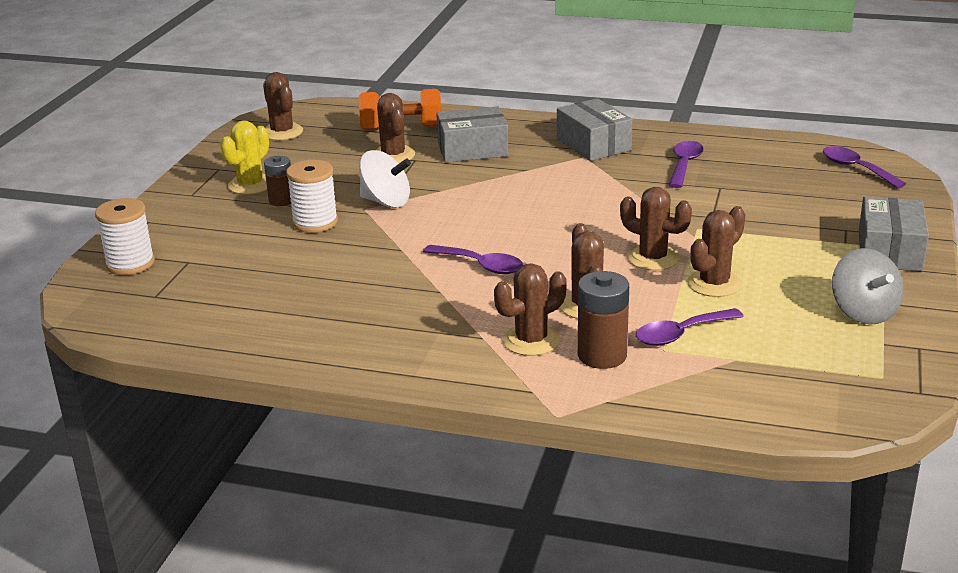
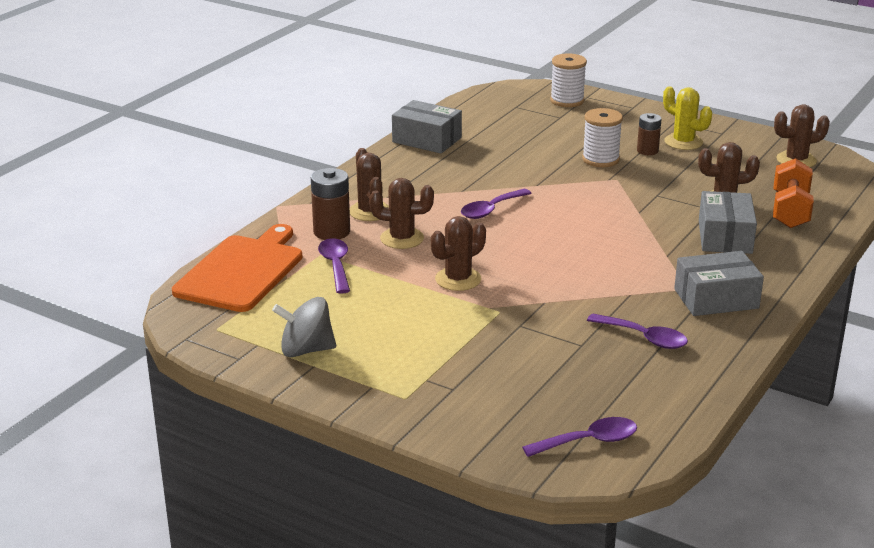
camera: 105 degrees right, 0 degrees up
(386, 202) = (625, 188): white spinning top -> none
(714, 284) = (398, 296): brown cactus -> none
(746, 395) = (242, 271): none -> orange cutting board
(889, 251) = (396, 398): grey box -> grey box (427, 140)

